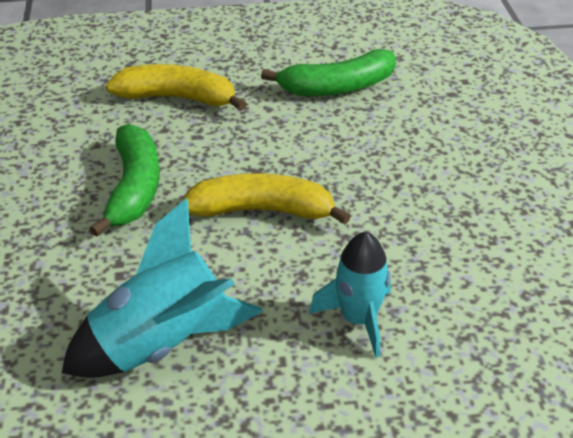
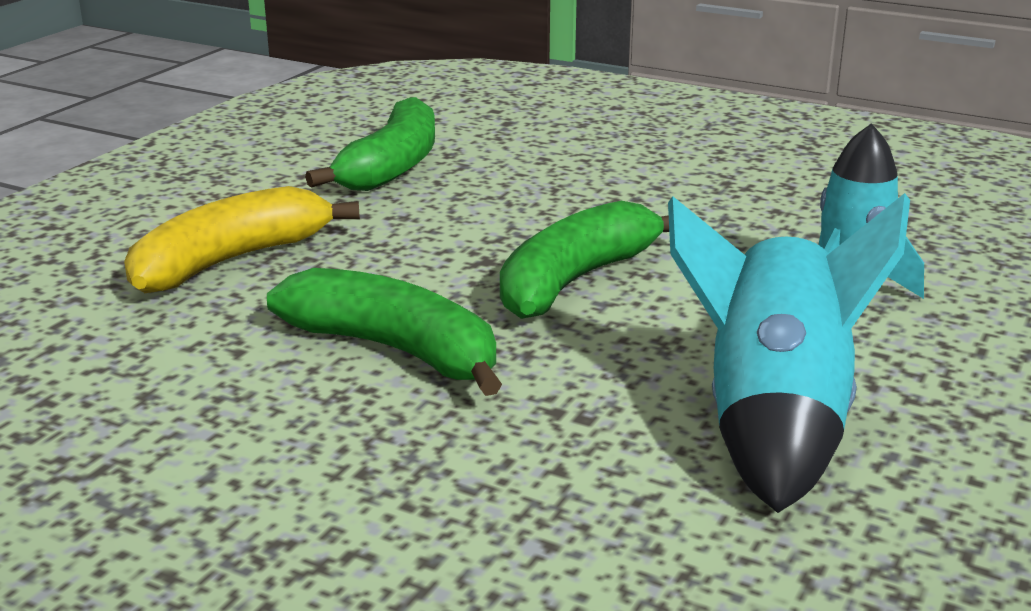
camera: 55 degrees left, 15 degrees down
(262, 210) = (575, 280): yellow banana -> green banana

